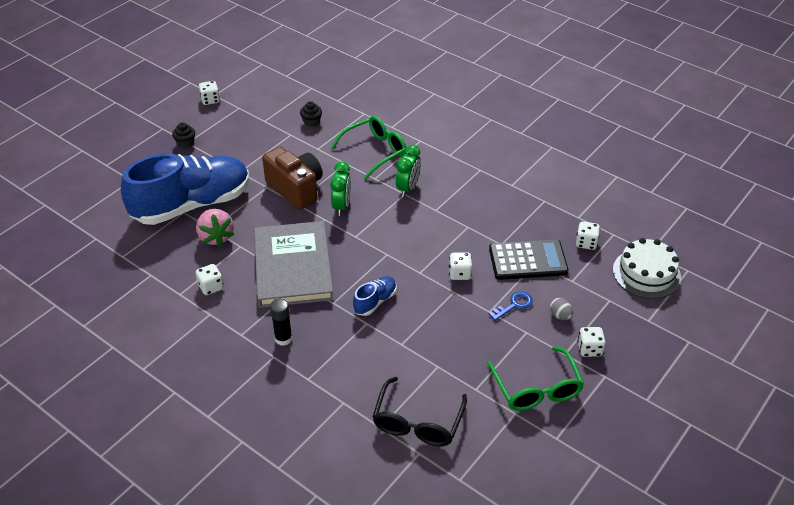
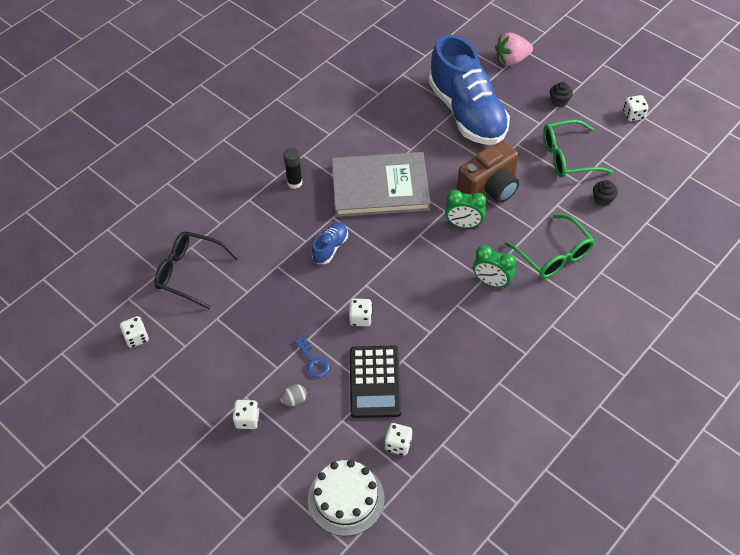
camera: 95 degrees right, 10 degrees up
(211, 287) = (360, 132): white dice -> white dice (136, 338)
(216, 237) = (423, 132): pink strawberry -> pink strawberry (511, 60)
(375, 301) = (330, 248): blue shoe -> blue shoe turned 105 degrees counterclockwise
(536, 388) = (208, 366): green glasses -> green glasses (568, 156)

